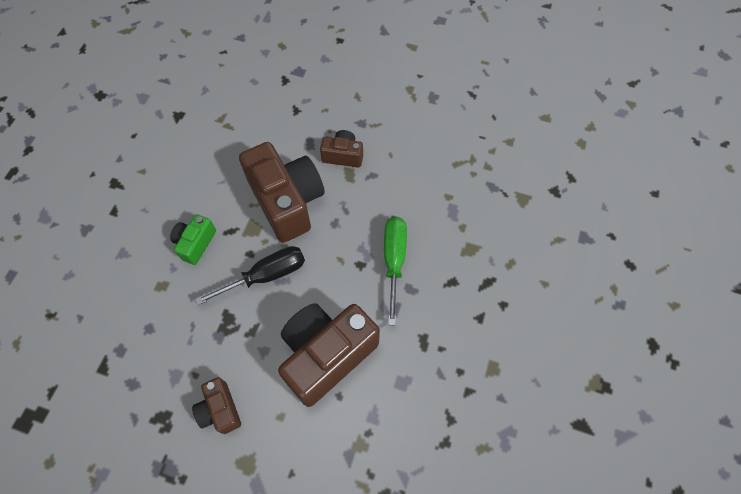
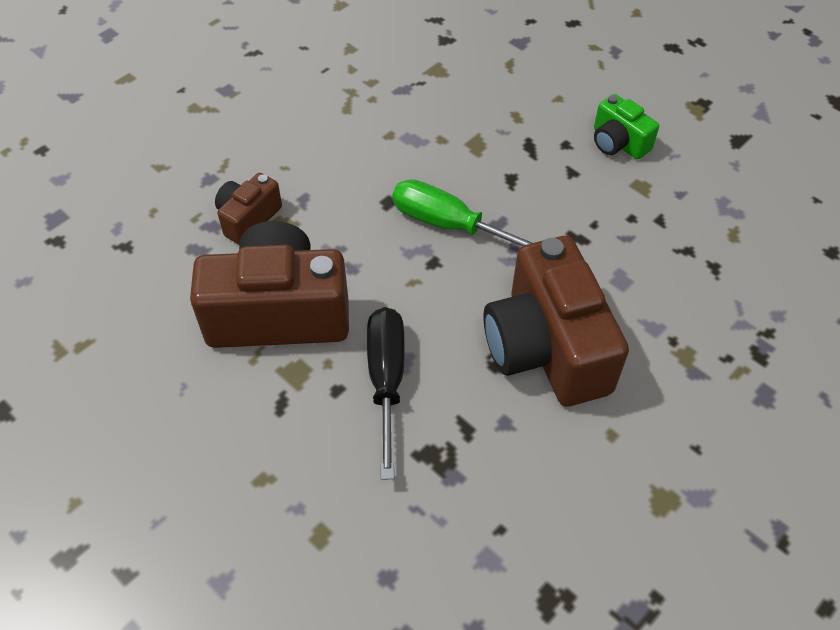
camera: 65 degrees left, 10 degrees down
(195, 243) = (273, 460): green camera -> green camera (618, 143)
(220, 410) = (570, 510): brown camera -> none

